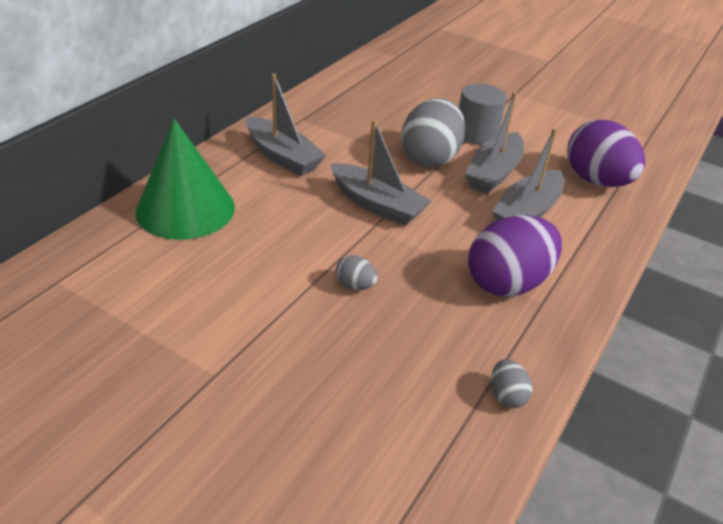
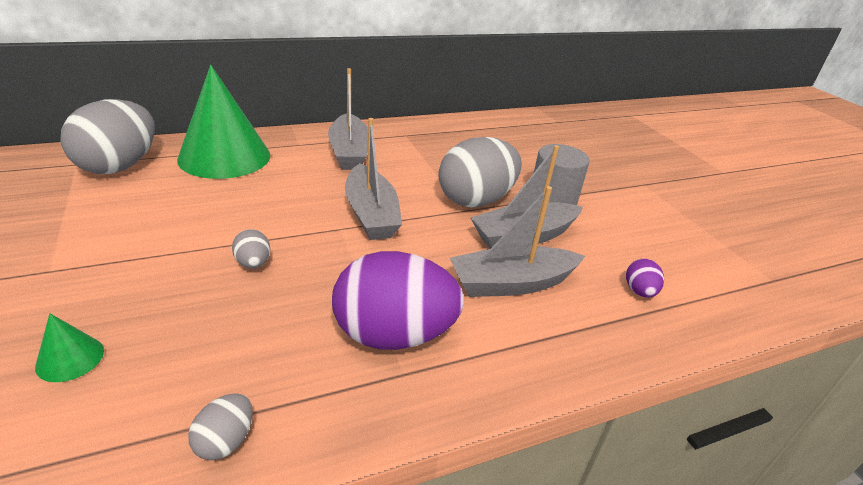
camera: 35 degrees right, 5 degrees down
(105, 263) = (119, 166): none -> grey egg
(342, 415) = (70, 358): none -> green cone
(596, 181) = (639, 291): purple egg -> purple egg, size x0.43

